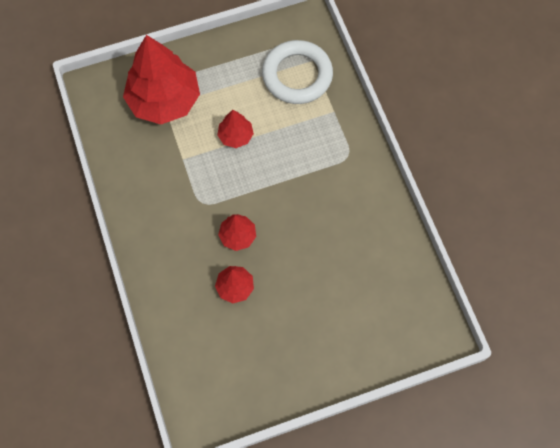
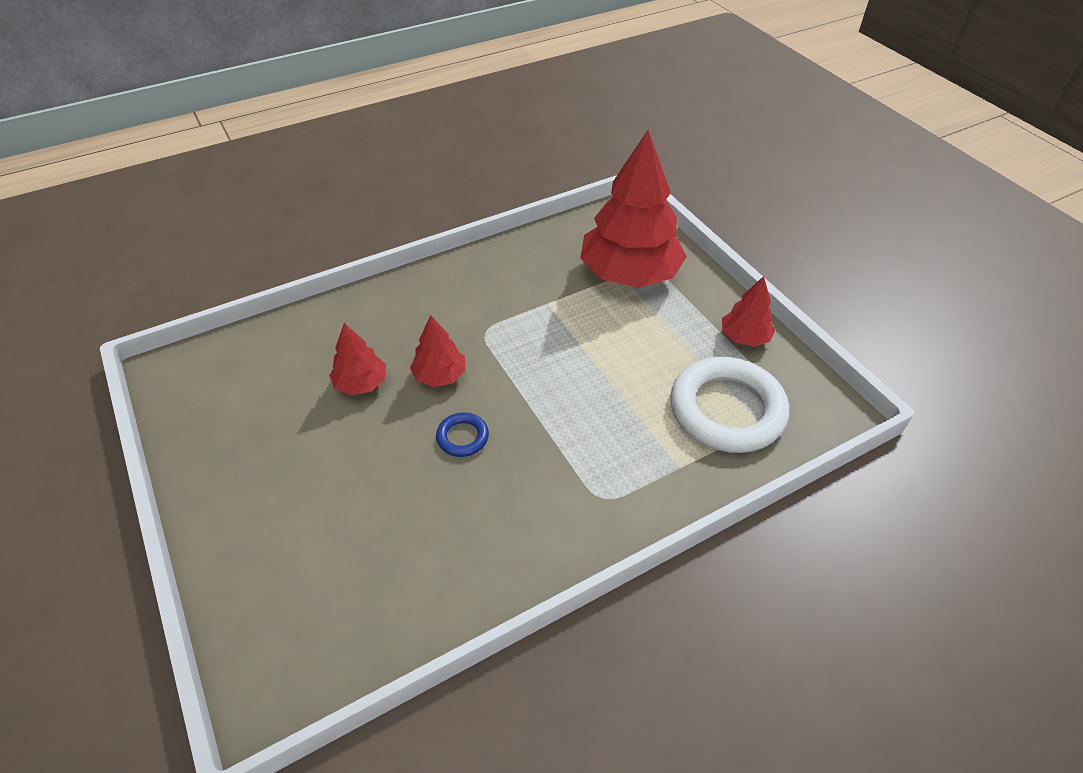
camera: 80 degrees right, 20 degrees down
(235, 136) = (597, 352): red tree -> red tree (744, 337)
(292, 226) = (462, 437): none -> blue ring

